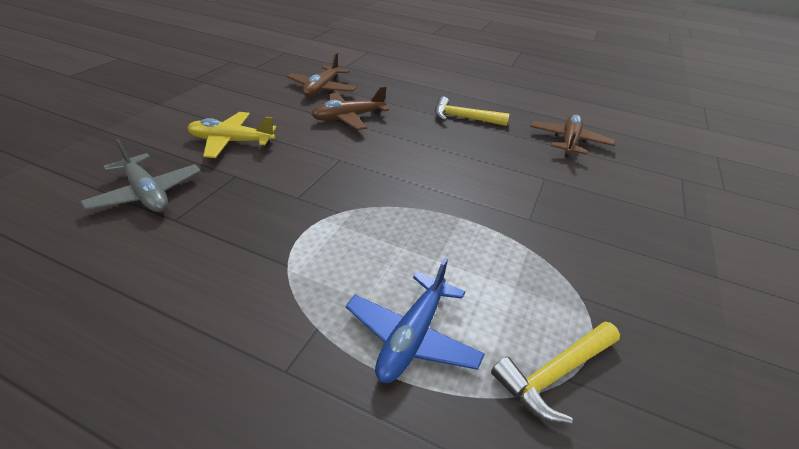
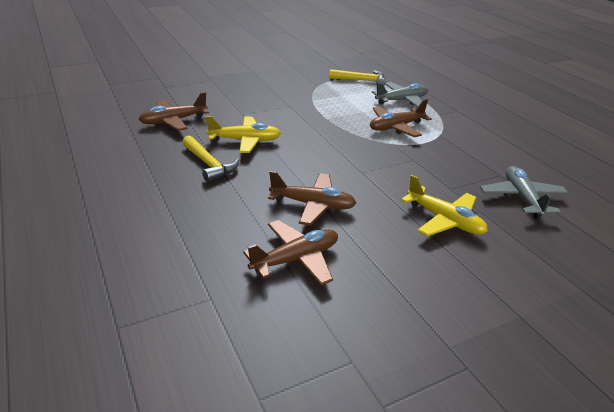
camera: 140 degrees left, 5 degrees down
(360, 246) = (396, 127): none -> brown plane
(412, 336) = (401, 100): blue plane -> grey plane
(480, 148) = (245, 141): none -> yellow plane

